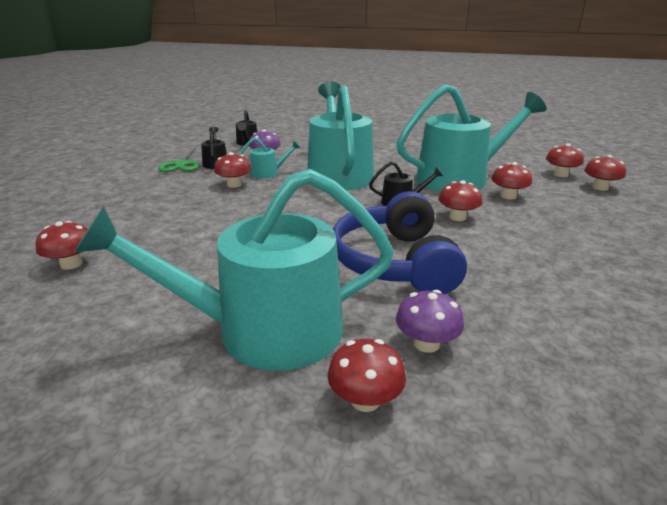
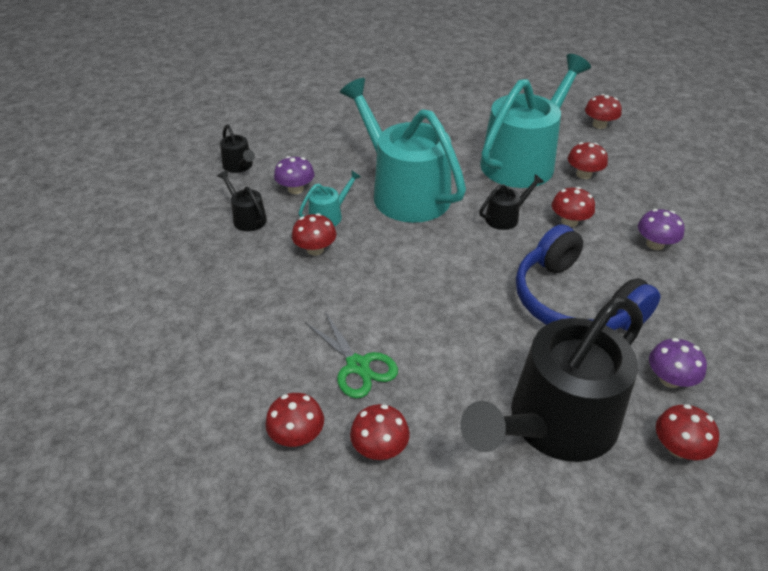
camera: 30 degrees left, 15 degrees up
(181, 164) = (207, 235): green scissors -> green scissors (358, 366)
(264, 330) = (554, 423): turquoise watering can -> black watering can
(530, 250) = (655, 244): none -> purple mushroom
(600, 187) = (642, 135): red mushroom -> red mushroom (379, 447)

